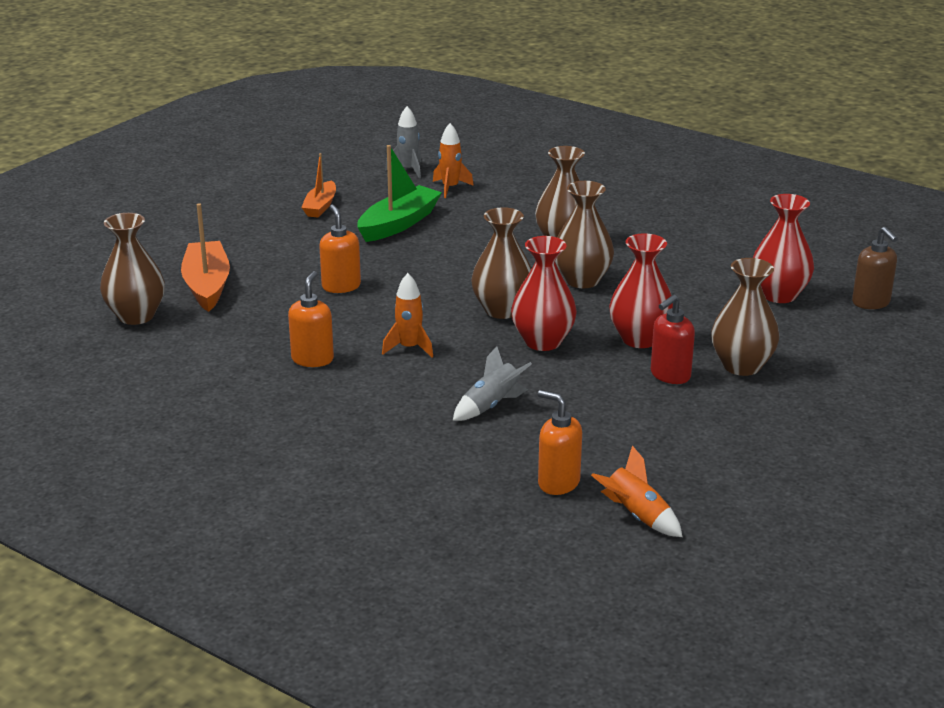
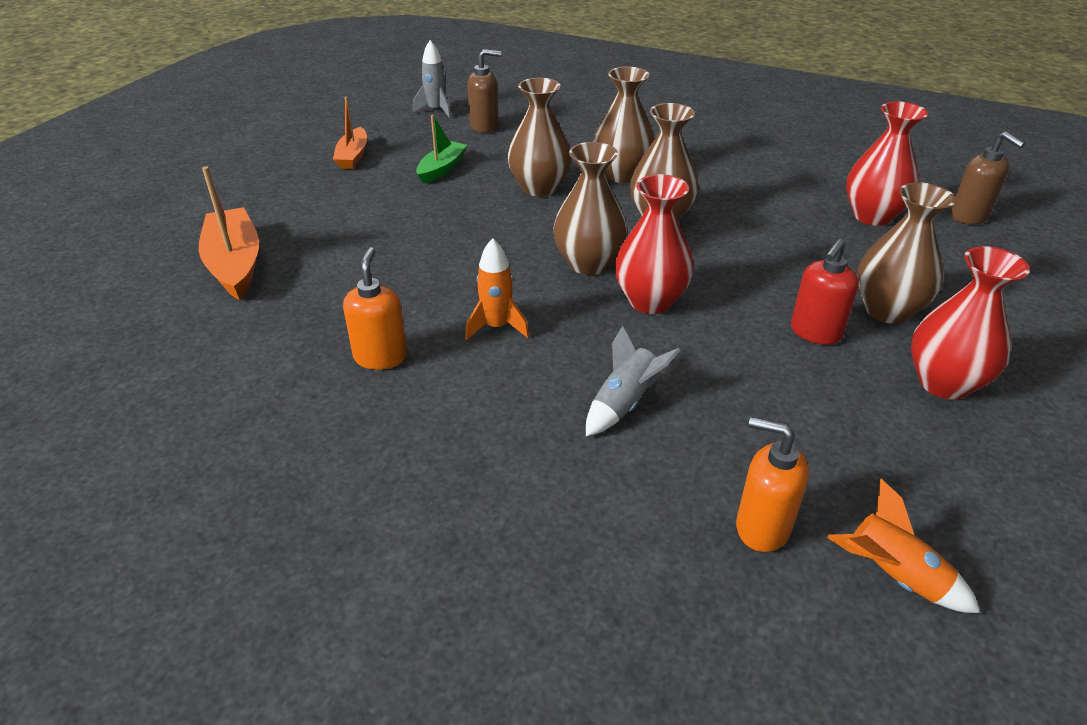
camera: 10 degrees left, 10 degrees up
(136, 316) = (147, 315): brown vase -> brown vase (539, 188)
(341, 286) = (395, 250): orange soap dispenser -> none
(398, 224) = (441, 169): green boat -> green boat, size x0.63
(450, 188) = (484, 126): orange rocket -> brown soap dispenser
(640, 339) = (757, 286): red vase -> red vase (944, 383)

